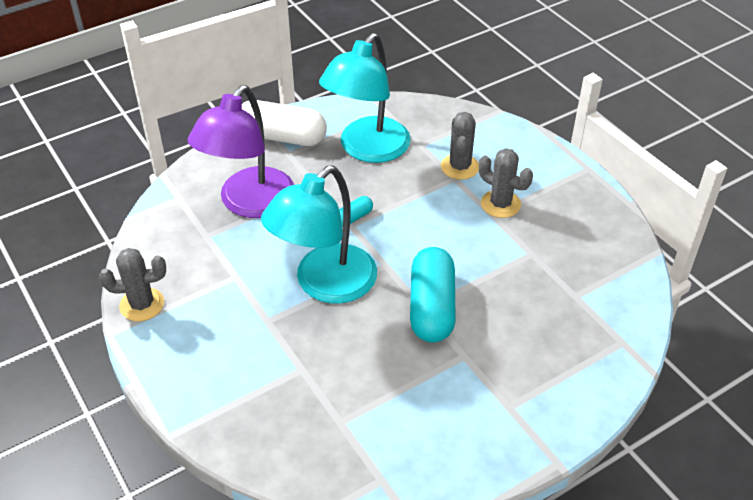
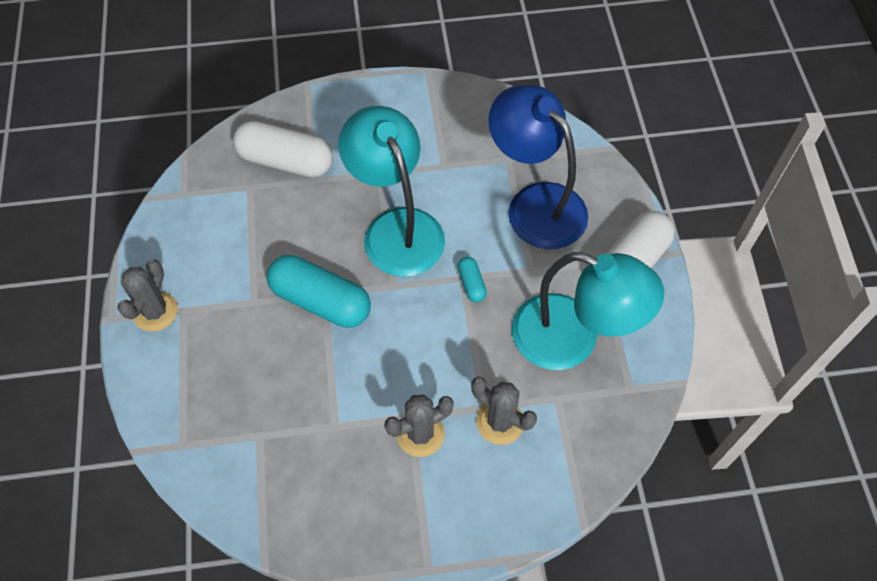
camera: 115 degrees right, 15 degrees up
(142, 304) = (447, 95): grey cactus -> grey cactus (155, 311)
(249, 204) = (535, 204): purple lamp -> blue lamp
(291, 404) = (286, 161): none -> white capsule
(367, 149) = (572, 339): turquoise lamp -> turquoise lamp turned 150 degrees clockwise

